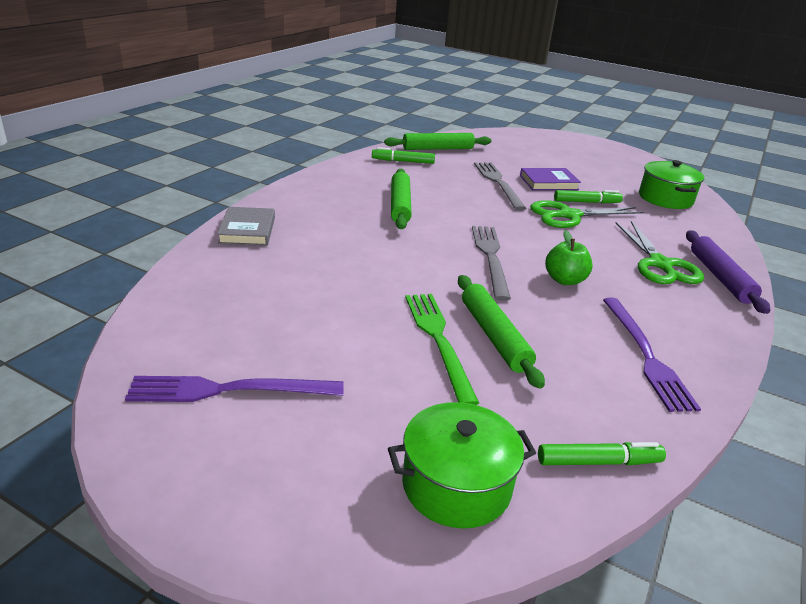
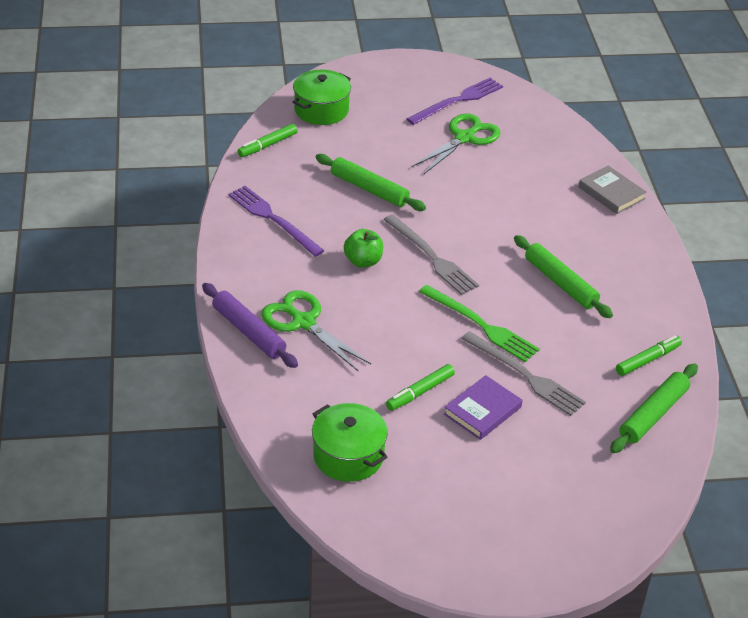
camera: 145 degrees right, 10 degrees up
(438, 340) = (396, 171): green fork -> green fork (481, 325)
(569, 215) = (419, 355): green scissors -> green scissors (464, 138)

